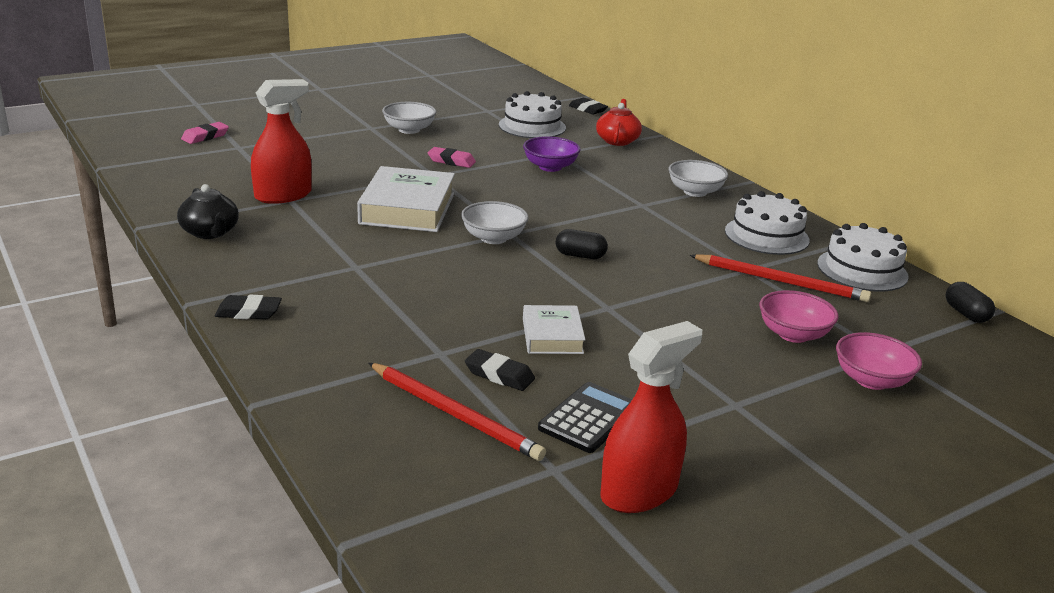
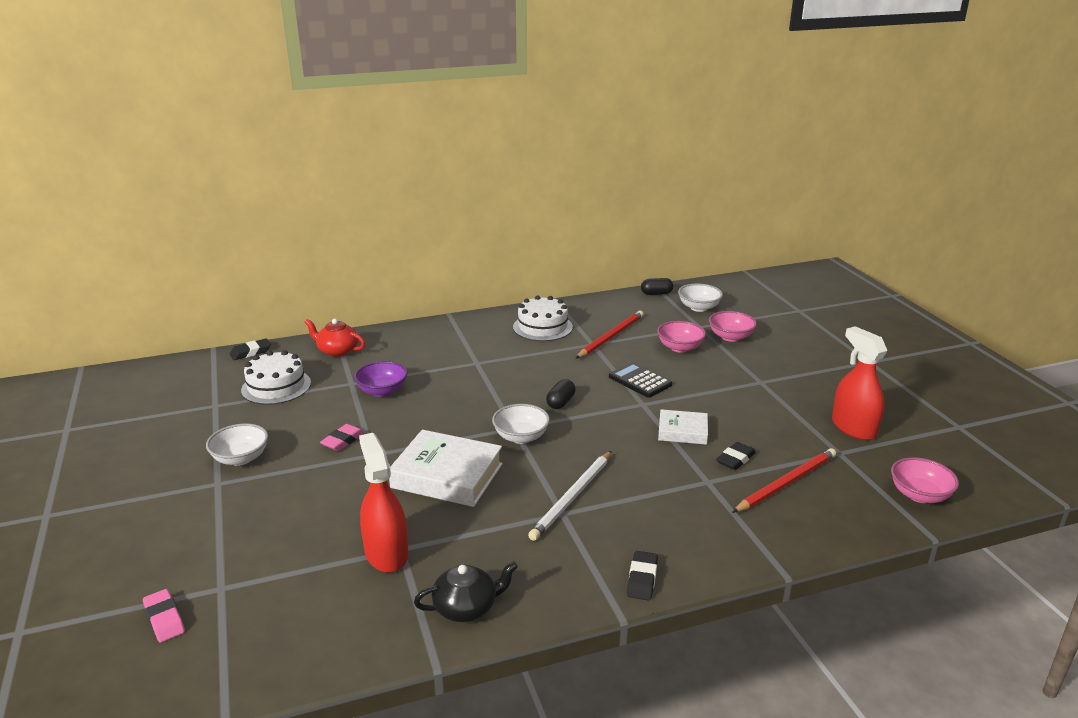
camera: 75 degrees left, 0 degrees up
(385, 271) = (572, 497): none -> white pencil
(458, 544) = (919, 495): none -> pink bowl
(589, 418) = (783, 432): black calculator -> black calculator (640, 381)
(695, 192) = (460, 338): white bowl -> white bowl (699, 307)
(862, 270) = (598, 308): white cake -> none

